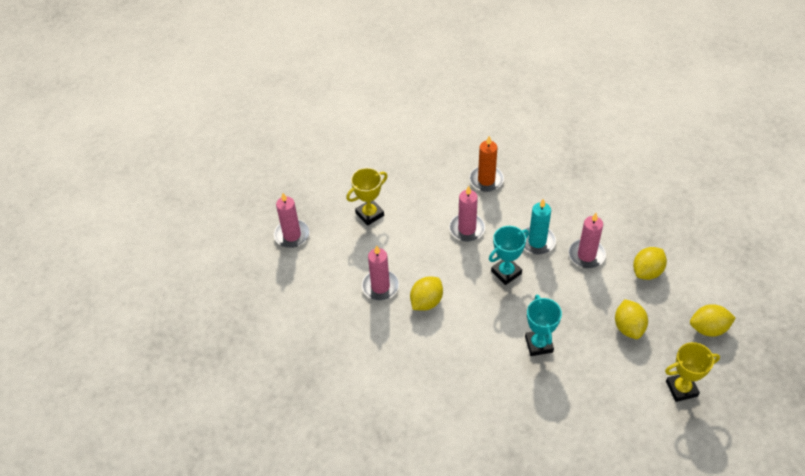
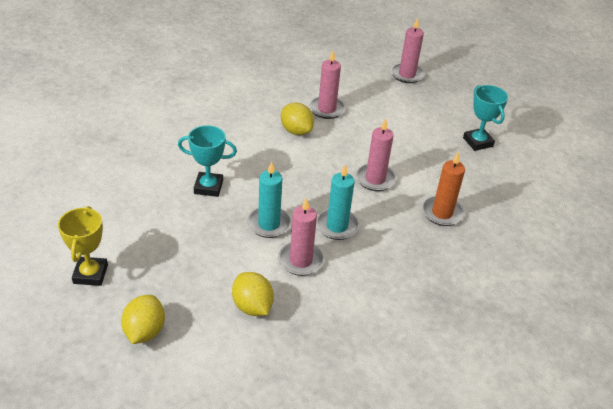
camera: 100 degrees right, 10 degrees down
(369, 214) = (417, 121): yellow trophy -> none
(506, 272) = (306, 191): turquoise trophy -> turquoise trophy (478, 142)
(559, 286) = (269, 224): none -> turquoise candle
(628, 327) = (188, 260): yellow lemon -> none

